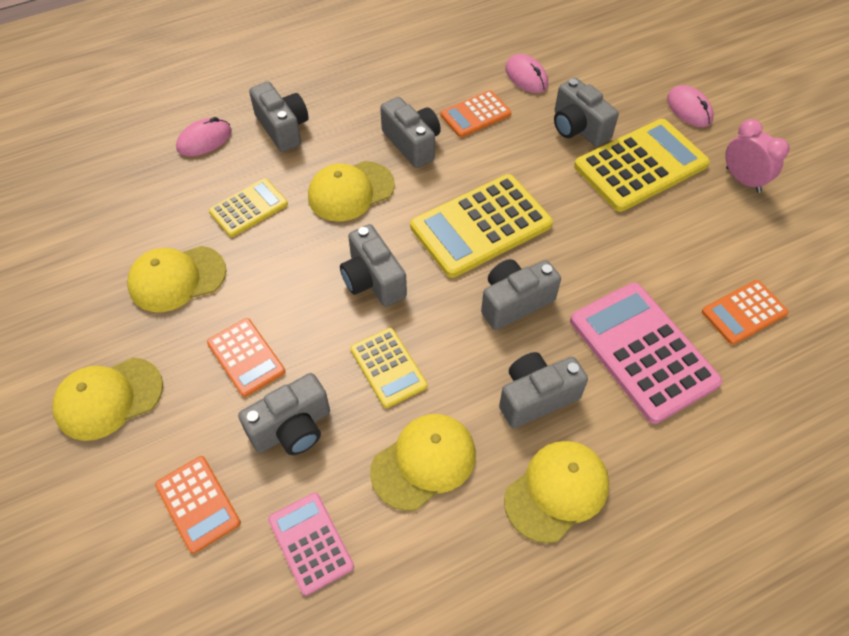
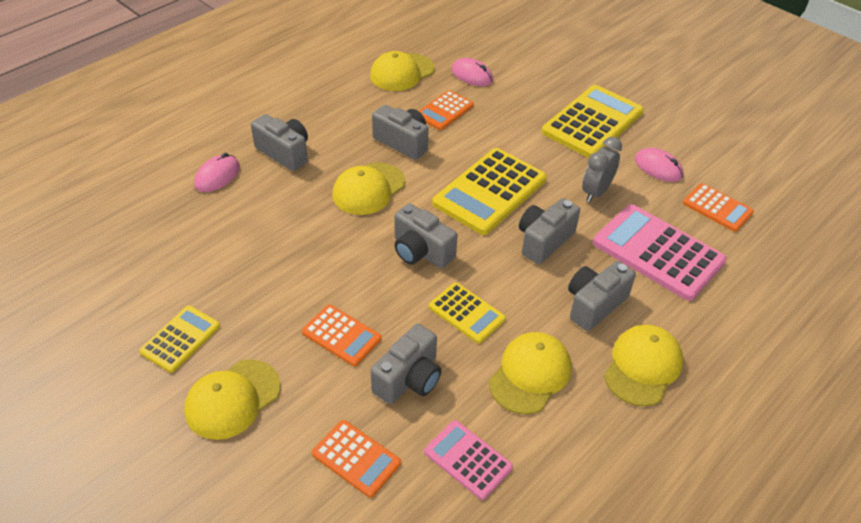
camera: 20 degrees left, 10 degrees down
(177, 279) = (248, 290): yellow cap -> yellow cap (402, 72)
(249, 208) = (285, 221): yellow calculator -> yellow calculator (180, 339)
(578, 128) = (531, 105): grey camera -> none
(604, 256) = (596, 192): none -> grey clock
(689, 109) = (609, 75): pink mouse -> pink mouse (658, 168)
(743, 180) = (672, 117): pink clock -> none
(744, 312) = (717, 208): orange calculator -> orange calculator turned 90 degrees counterclockwise

